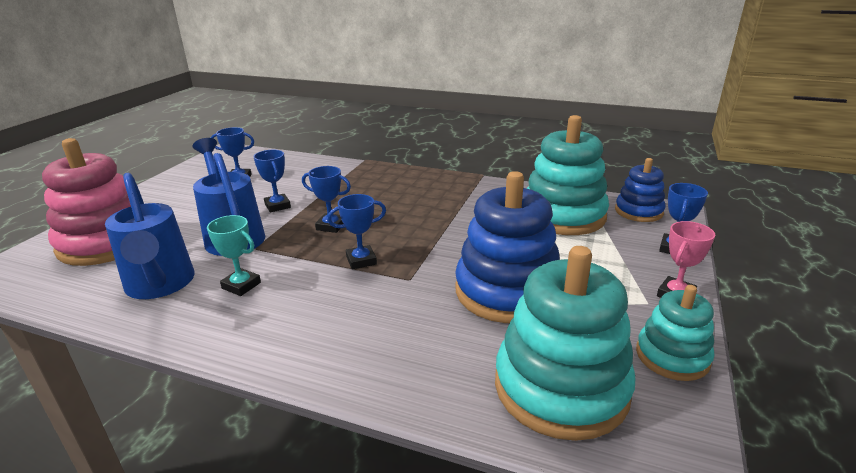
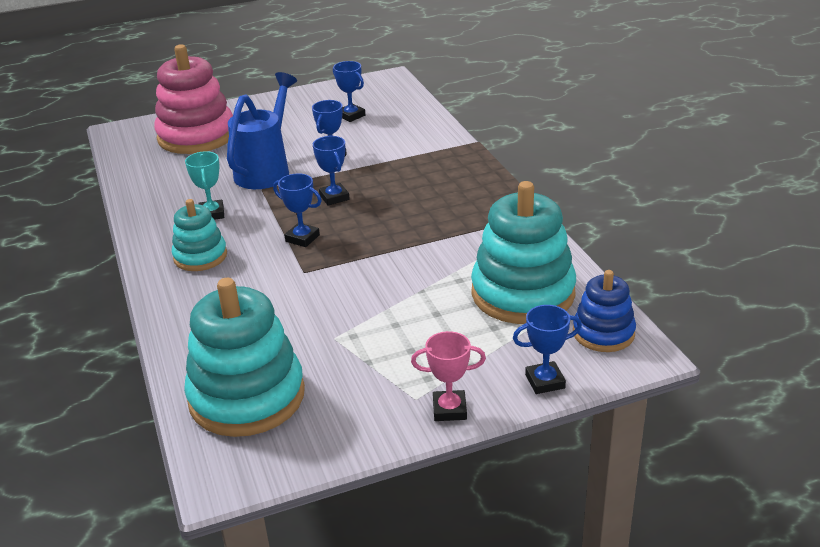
camera: 50 degrees right, 5 degrees up
(160, 286) = (176, 188): blue watering can -> none
(507, 291) = (343, 322): blue stacking toy -> none
(672, 356) = (345, 436): turquoise stacking toy -> turquoise stacking toy (200, 256)

